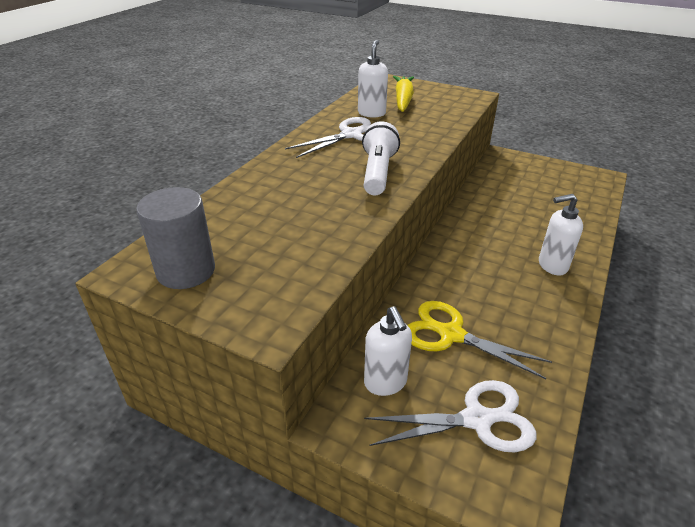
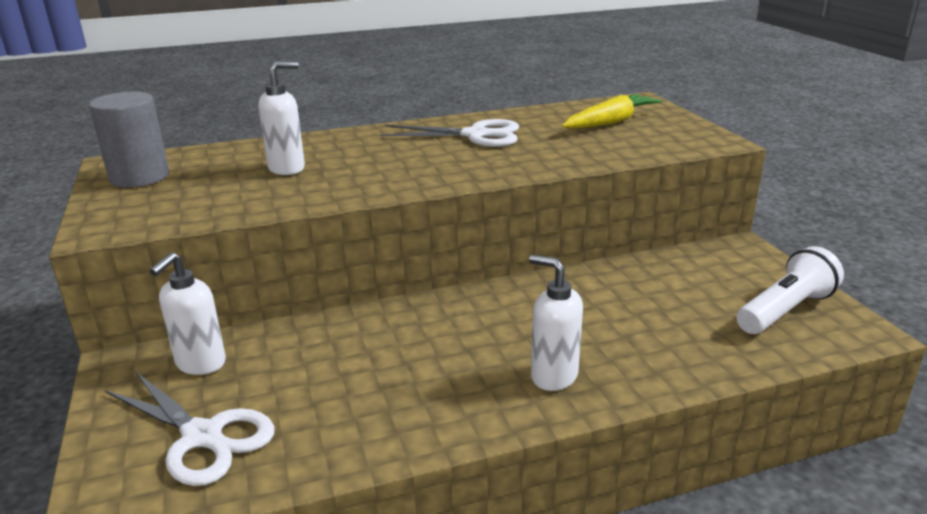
camera: 45 degrees right, 10 degrees down
(371, 113) = (543, 124): white soap dispenser -> white soap dispenser (287, 168)
(378, 172) = (422, 170): white flashlight -> white flashlight (785, 310)
(451, 334) = (319, 366): yellow scissors -> none

